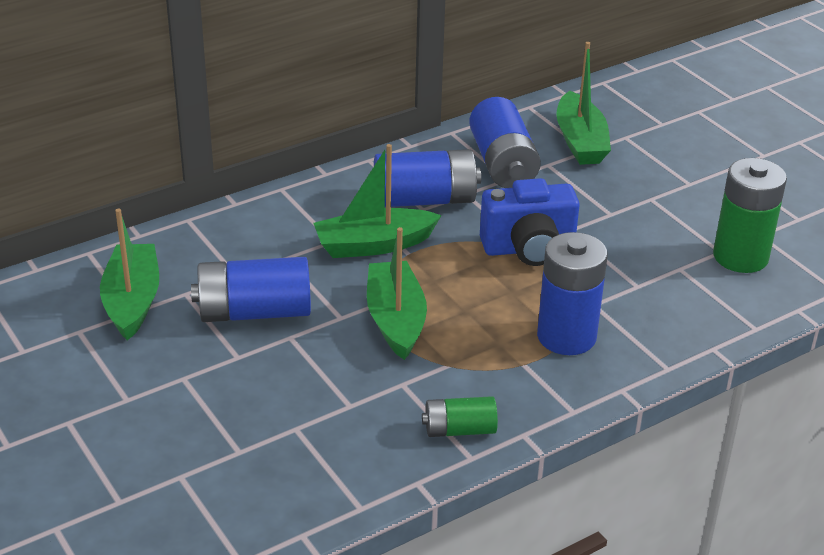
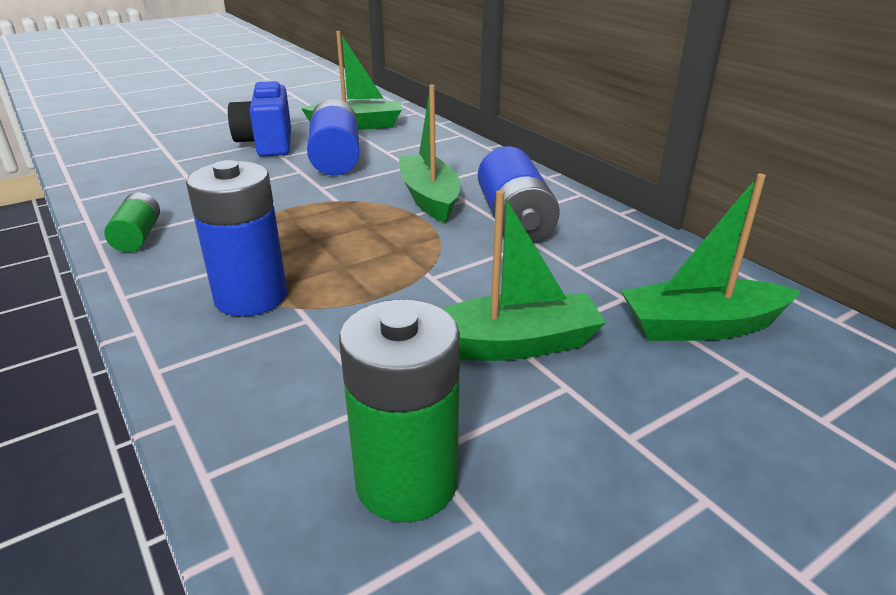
camera: 90 degrees right, 5 degrees down
(395, 320) = (309, 208): green boat -> green boat (512, 344)
(502, 164) = (608, 265): blue battery -> none
(528, 249) = (425, 278): blue camera -> blue camera (267, 144)

